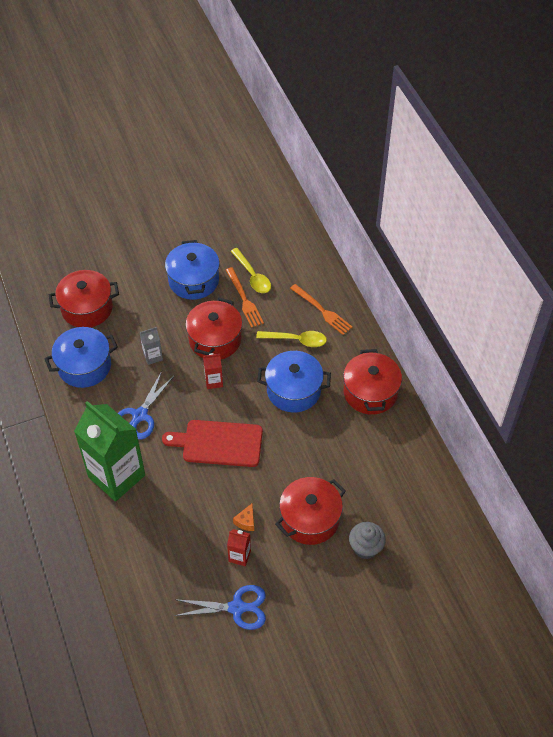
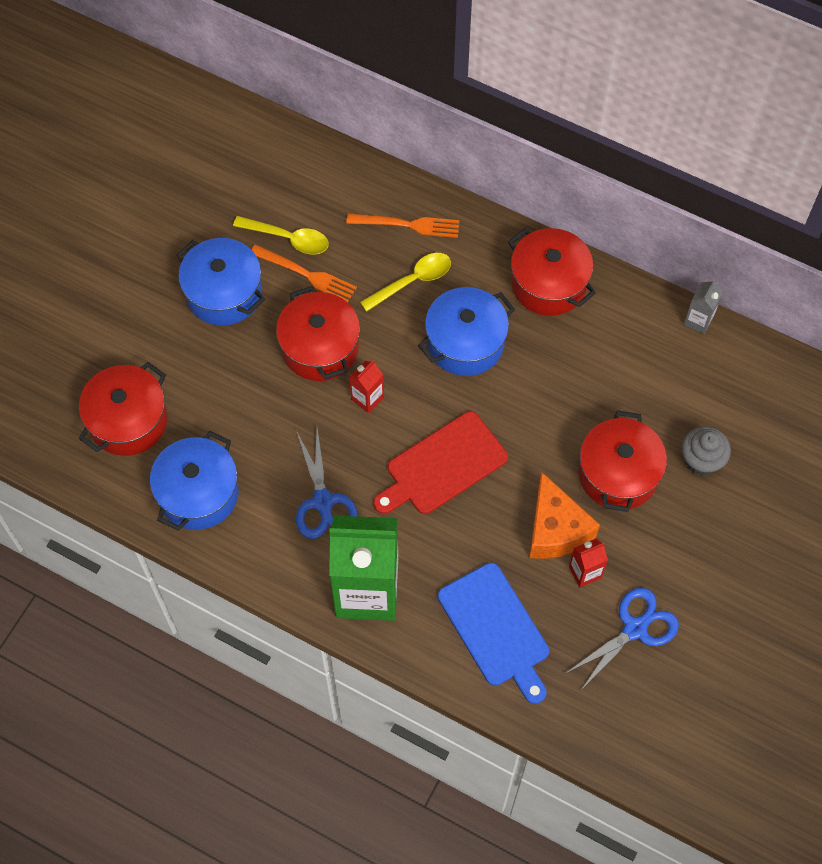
camera: 40 degrees left, 10 degrees up
(153, 356) = (268, 421): grey carton -> grey carton (698, 320)
(162, 548) = (496, 629): none -> blue cutting board
(246, 521) = (555, 529): orange cheese -> orange cheese, size x2.24

